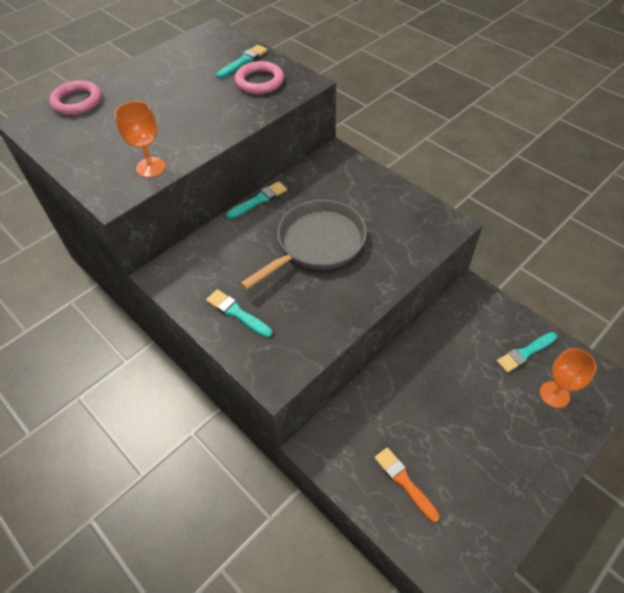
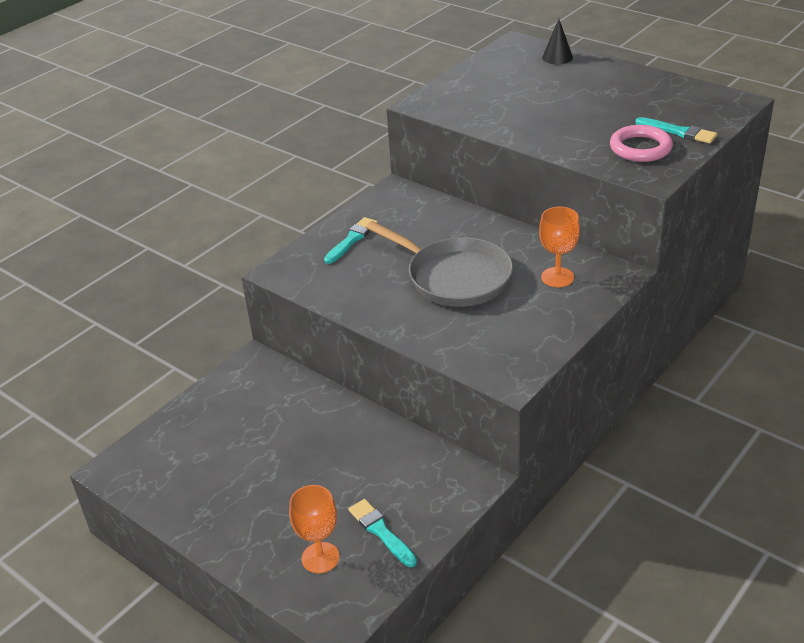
camera: 85 degrees right, 15 degrees down
(77, 101) = (557, 57): pink ring -> black cone
(151, 167) = (466, 113): orange goblet -> orange goblet (557, 277)
(259, 200) = (514, 229): turquoise brush -> none
(404, 482) = (214, 426): orange brush -> none

